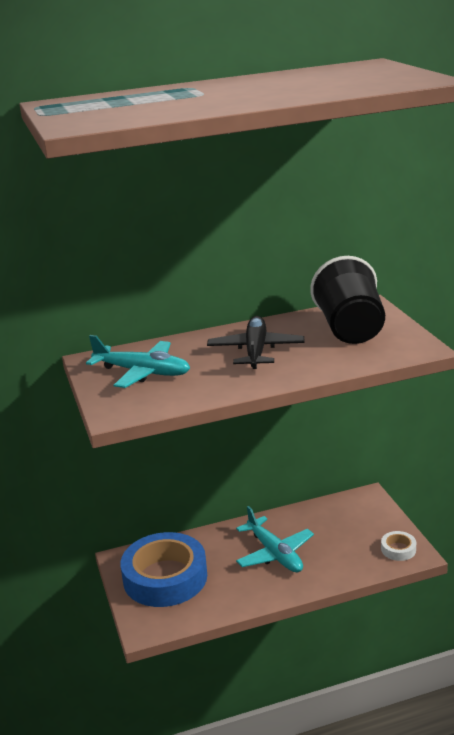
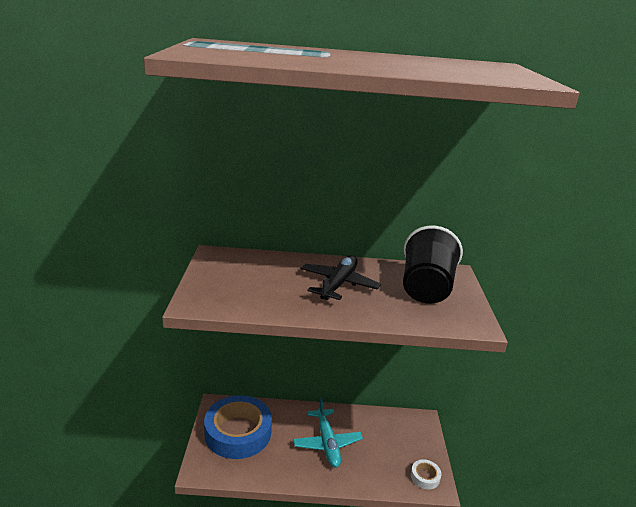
camera: 15 degrees right, 0 degrees up
(143, 372) = (241, 276): turquoise plane -> none

